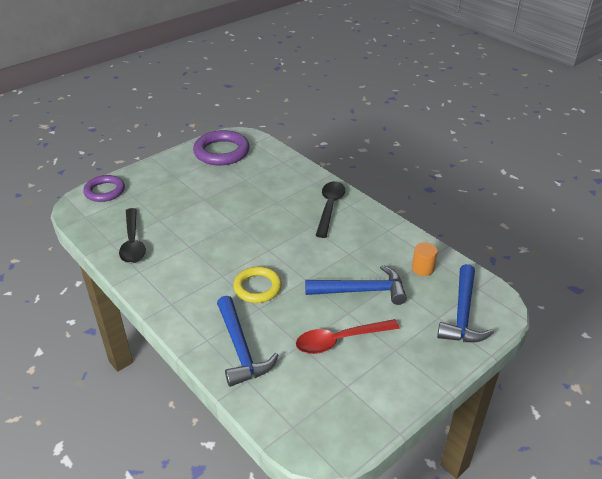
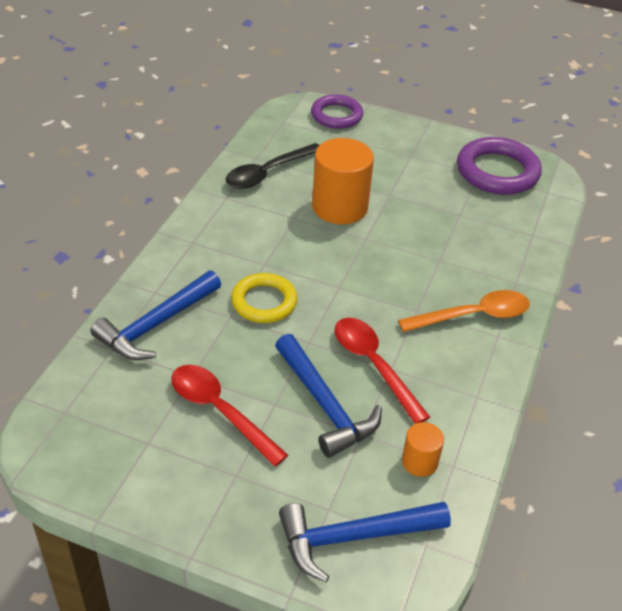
camera: 60 degrees right, 5 degrees up
(197, 223) = (339, 207): none -> orange cylinder
(329, 207) = (473, 316): black spoon -> orange spoon
(343, 259) = (373, 365): none -> red spoon

